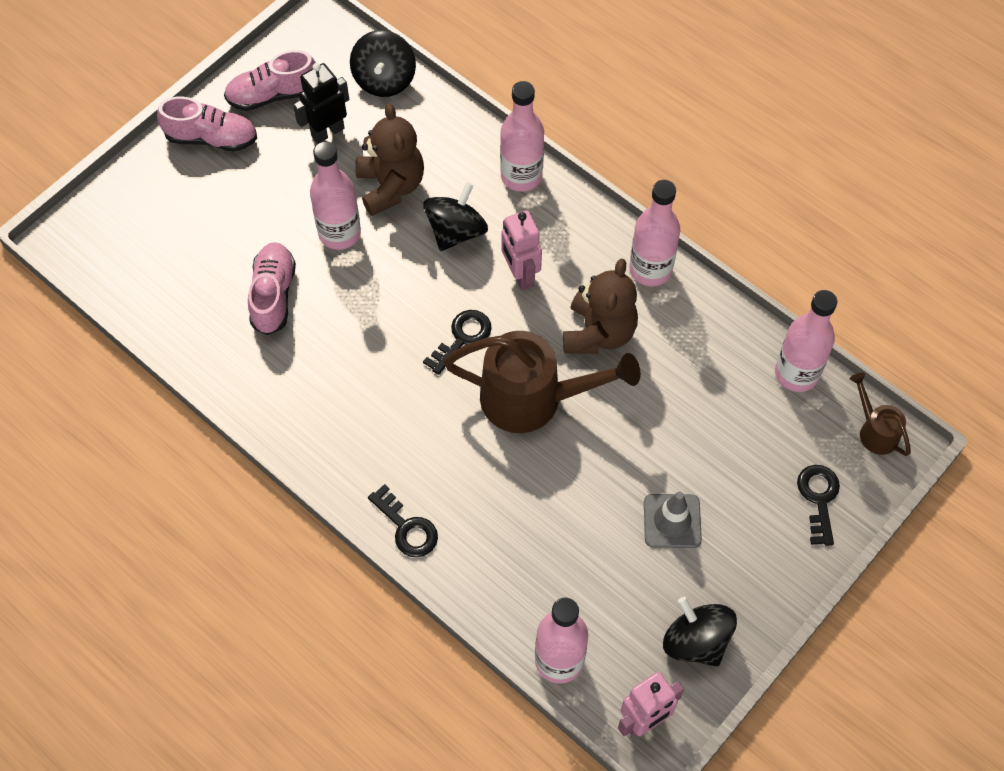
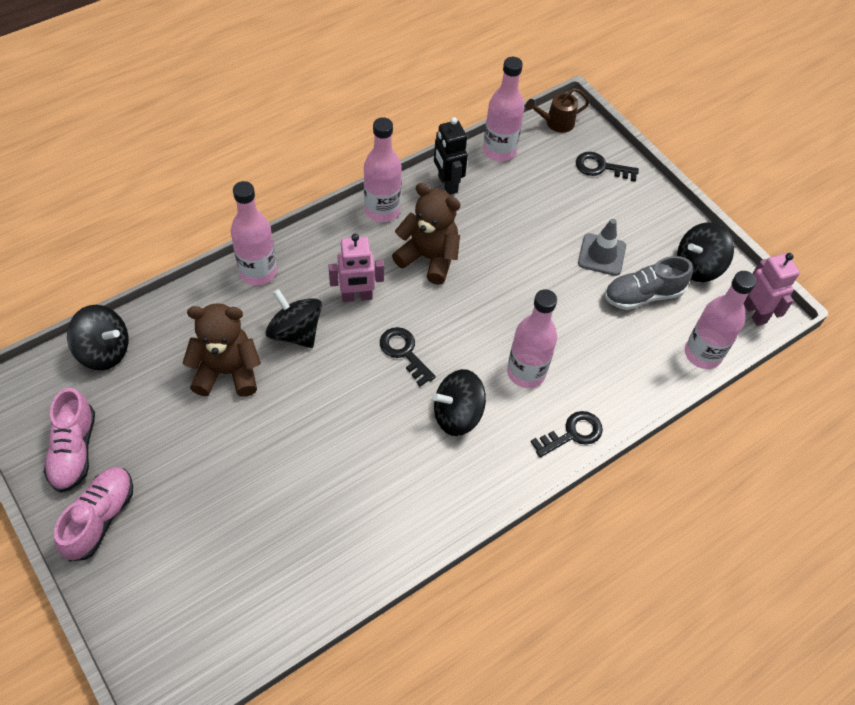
camera: 80 degrees left, 5 degrees down
(273, 295) = (309, 495): pink shoe -> none
(327, 132) = (142, 411): black robot -> black robot (447, 184)
(339, 233) = (262, 424): pink bottle -> pink bottle (526, 372)
(399, 407) = (457, 414): none -> black spinning top
(533, 399) = (476, 316): brown watering can -> none
(625, 578) = (643, 295): none -> grey shoe

